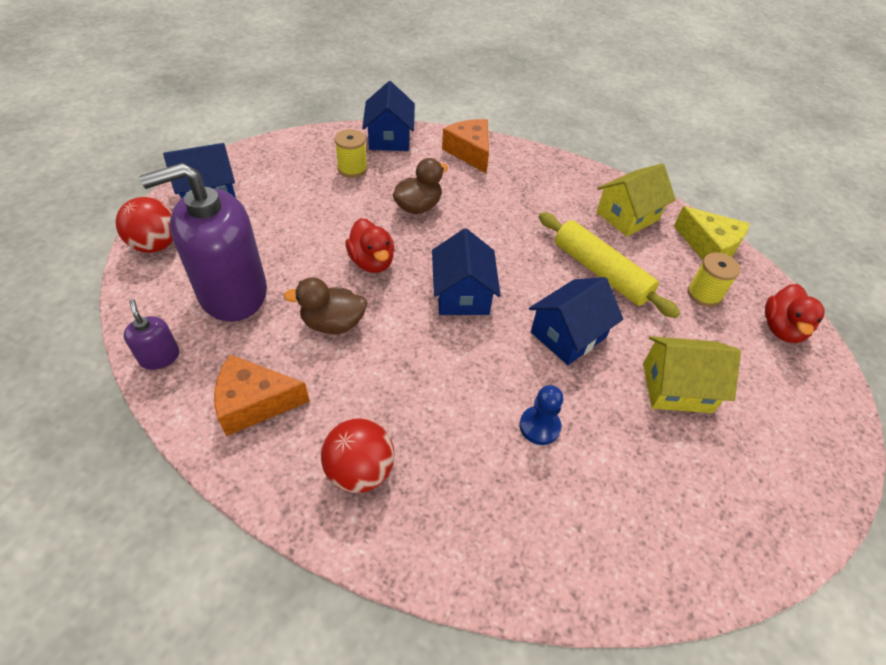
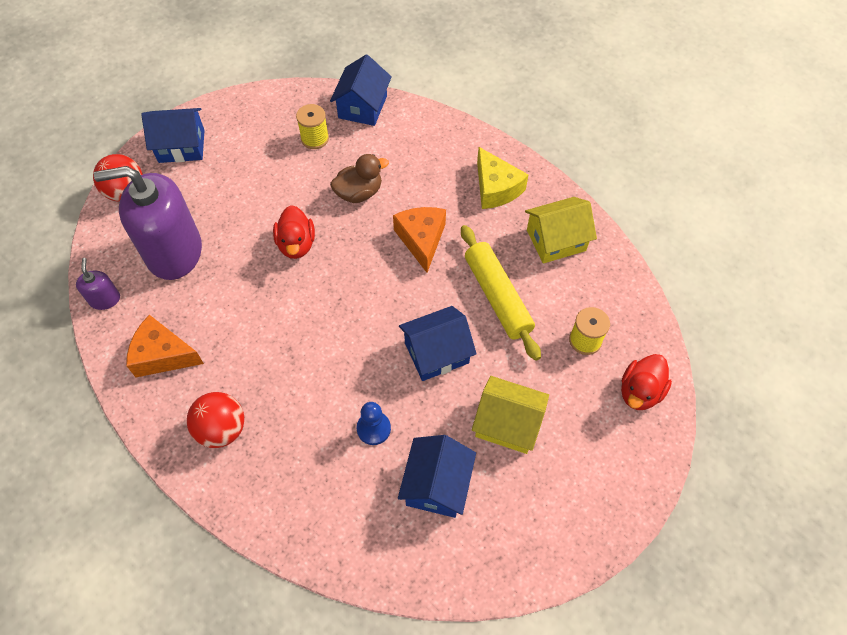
camera: 20 degrees right, 10 degrees up
(333, 323) = (244, 298): brown duck -> none
(462, 294) = (361, 293): blue house -> blue house (436, 485)
(470, 152) = (434, 137): orange cheese -> orange cheese (421, 240)
(709, 247) = (620, 291): yellow cheese -> yellow cheese (496, 188)

